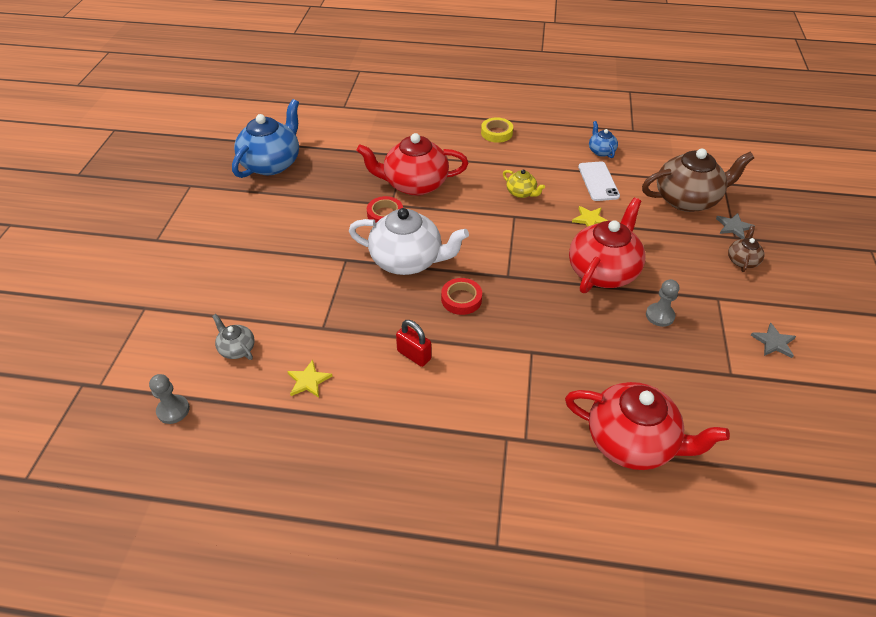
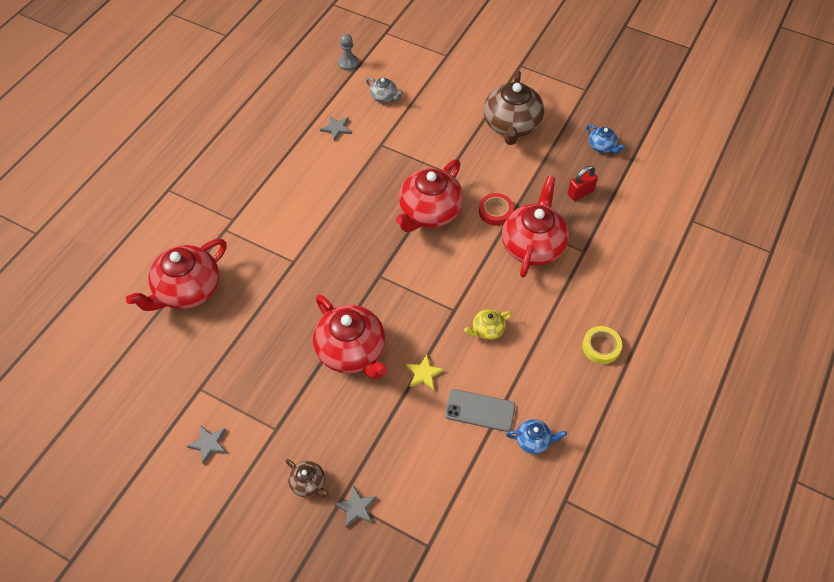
camera: 110 degrees right, 10 degrees up
(237, 348) = (384, 97): grey teapot -> grey teapot turned 60 degrees clockwise
(272, 163) = (602, 146): blue teapot -> blue teapot, size x0.47
(308, 381) = (336, 128): yellow star -> grey star
(407, 260) = (429, 212): white teapot -> red teapot
(414, 355) = (328, 189): red padlock -> red padlock (580, 192)
(461, 299) = (368, 235): red tape -> none
(598, 181) = (480, 410): white phone -> grey phone
(660, 315) = (281, 369): grey pawn -> none
(687, 199) = (417, 486): brown teapot -> brown teapot (511, 125)

